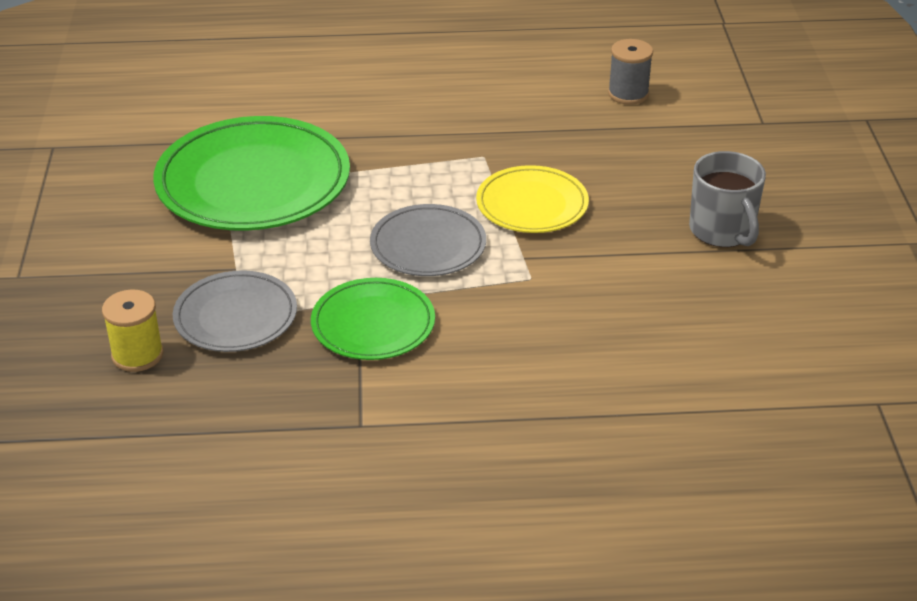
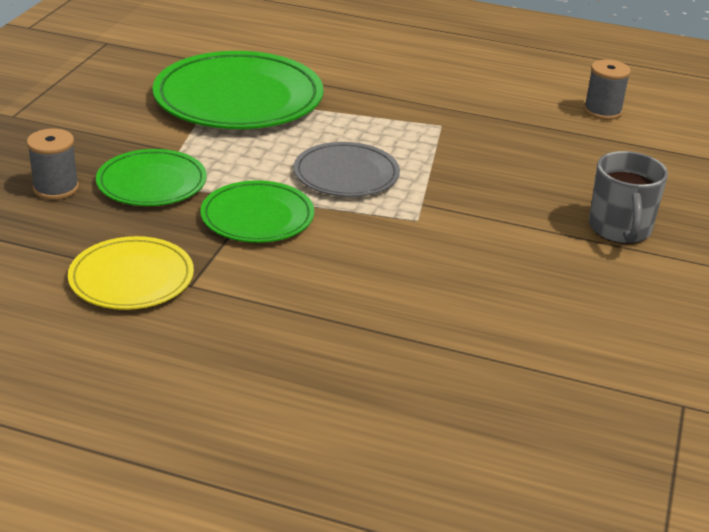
camera: 20 degrees right, 5 degrees down
(137, 355) = (56, 188): yellow spool -> grey spool
(235, 316) = (152, 183): grey plate -> green plate
(532, 204) = (458, 168): yellow plate -> yellow plate (131, 278)

